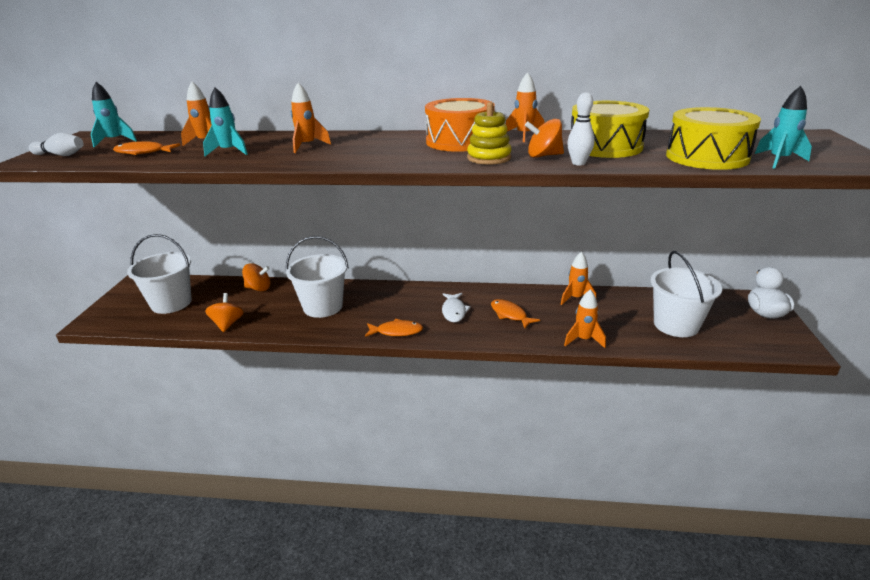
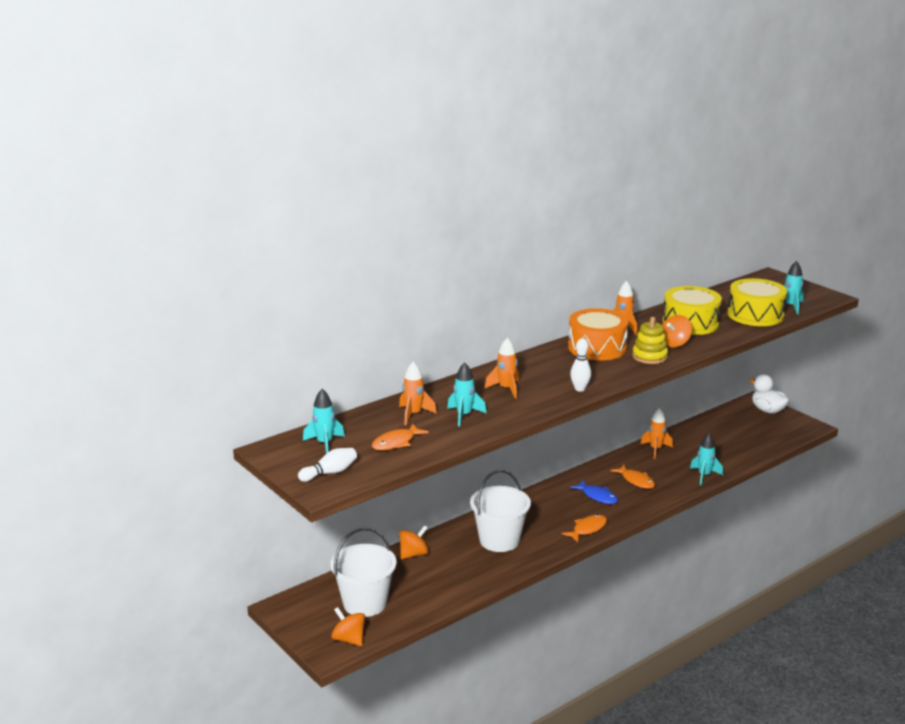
camera: 45 degrees left, 5 degrees down
(227, 324) = (454, 590): orange spinning top -> orange spinning top (349, 639)
(454, 311) = (597, 496): white fish -> blue fish
(510, 315) = (636, 481): orange fish -> orange fish turned 135 degrees counterclockwise
(578, 163) = (705, 343): white bowling pin -> white bowling pin (580, 389)
(583, 340) = (704, 476): orange rocket -> turquoise rocket
(676, 325) = (736, 441): white bucket -> none

